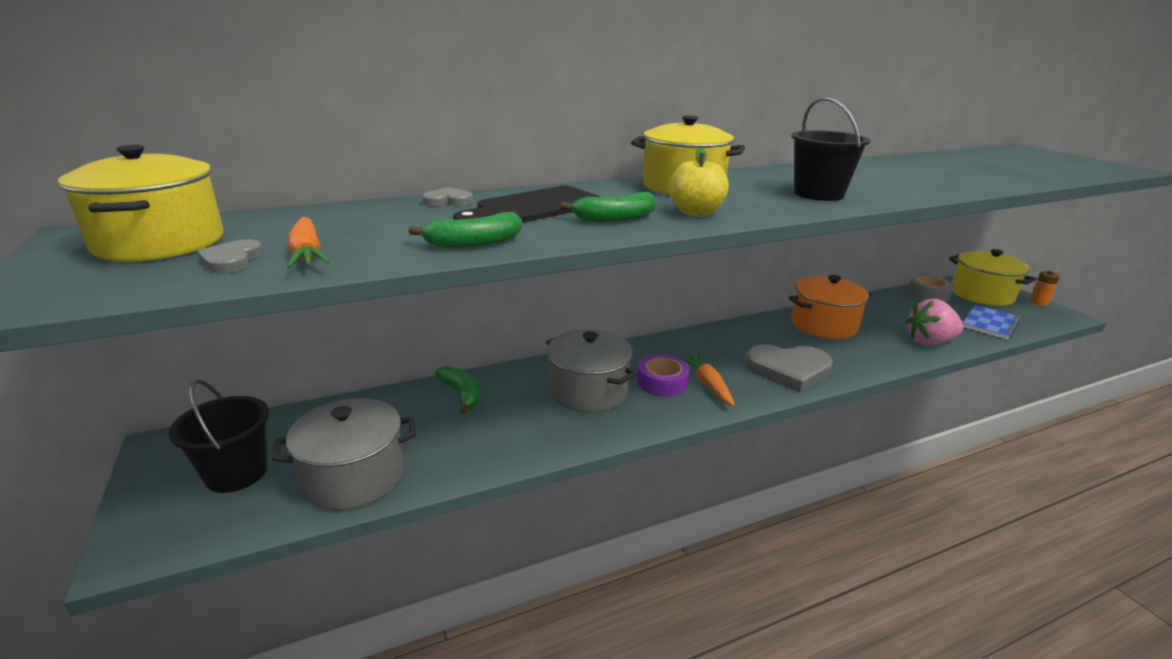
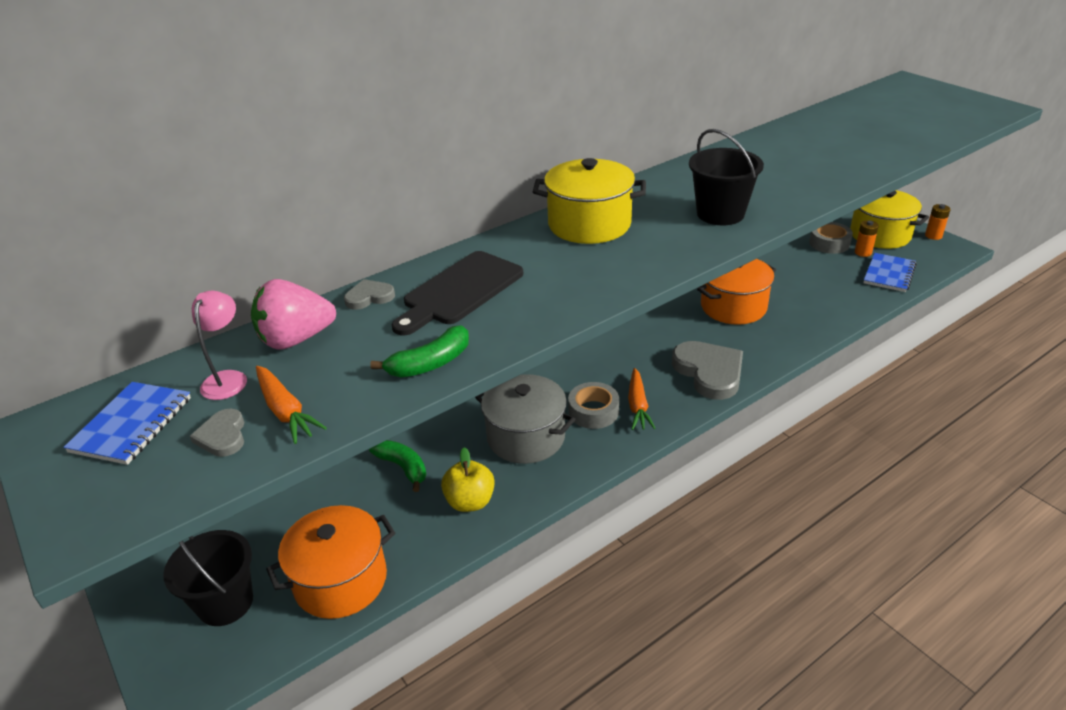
camera: 10 degrees left, 10 degrees up
(160, 243) = (132, 425): yellow pot -> blue notebook
(276, 228) = (228, 379): none -> pink lamp
(354, 477) = (341, 581): grey pot -> orange pot
(615, 219) = (543, 296): green banana -> none
(662, 382) = (593, 411): purple tape -> grey tape
(696, 213) = (614, 271): yellow apple -> yellow apple (470, 502)
(708, 385) = (638, 405): orange carrot -> orange carrot turned 150 degrees counterclockwise
(788, 370) = (709, 372): grey heart -> grey heart turned 105 degrees counterclockwise
(929, 342) = (835, 309): pink strawberry -> pink strawberry (296, 339)
(963, 304) = (863, 252): none -> orange battery

